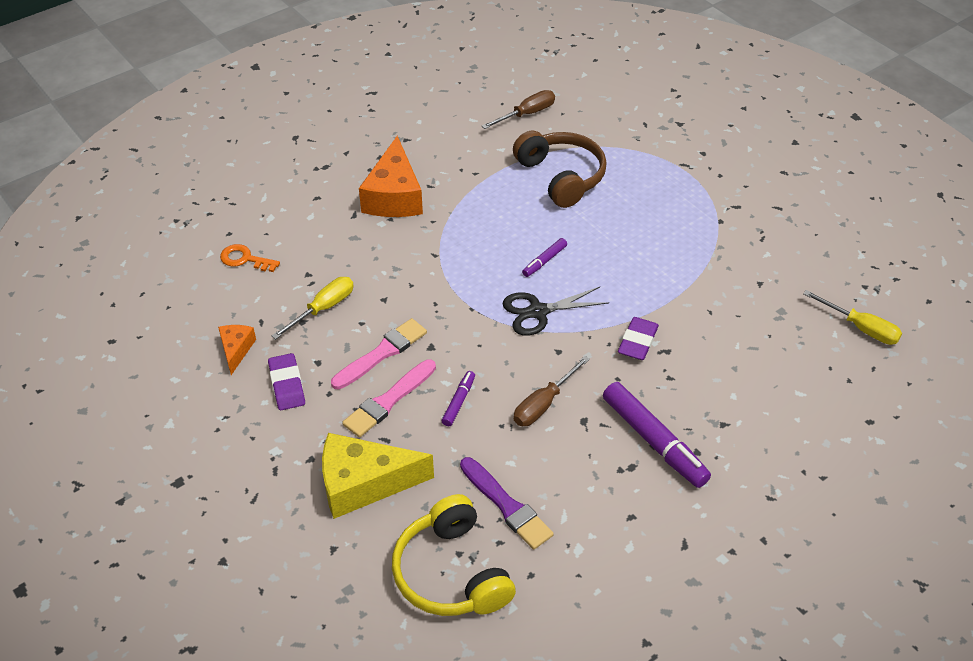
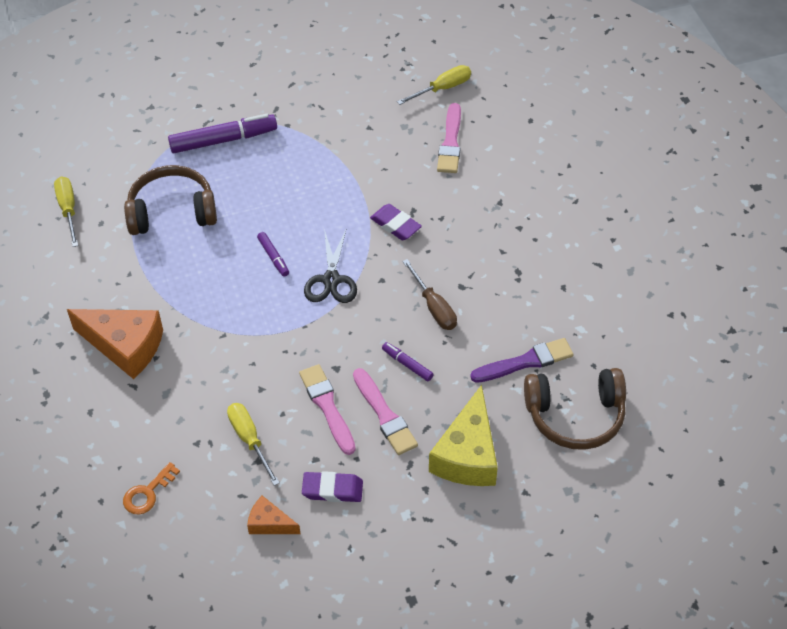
camera: 70 degrees left, 5 degrees up
(452, 572) = (575, 415): yellow headphones -> brown headphones
(526, 114) = (68, 210): brown screwdriver -> yellow screwdriver
(654, 441) = (499, 249): purple marker -> purple marker (223, 140)
(784, 356) = (450, 142): none -> pink brush

